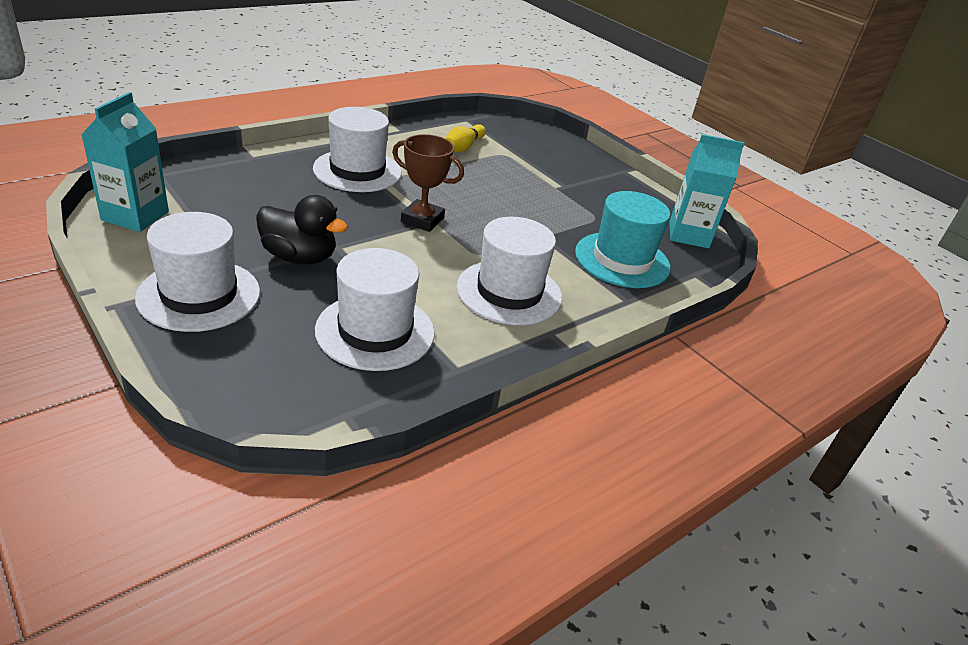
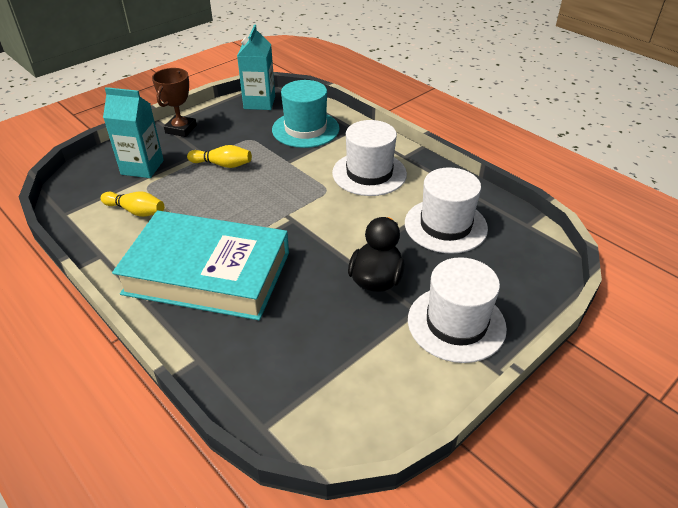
camera: 90 degrees left, 5 degrees up
(135, 216) = (359, 413): turquoise carton -> turquoise carton (142, 167)
(357, 171) = (207, 273): white hat -> turquoise book
(422, 220) = (287, 221): brown trophy -> brown trophy (181, 129)
(539, 195) = (222, 164): none -> yellow bowling pin

